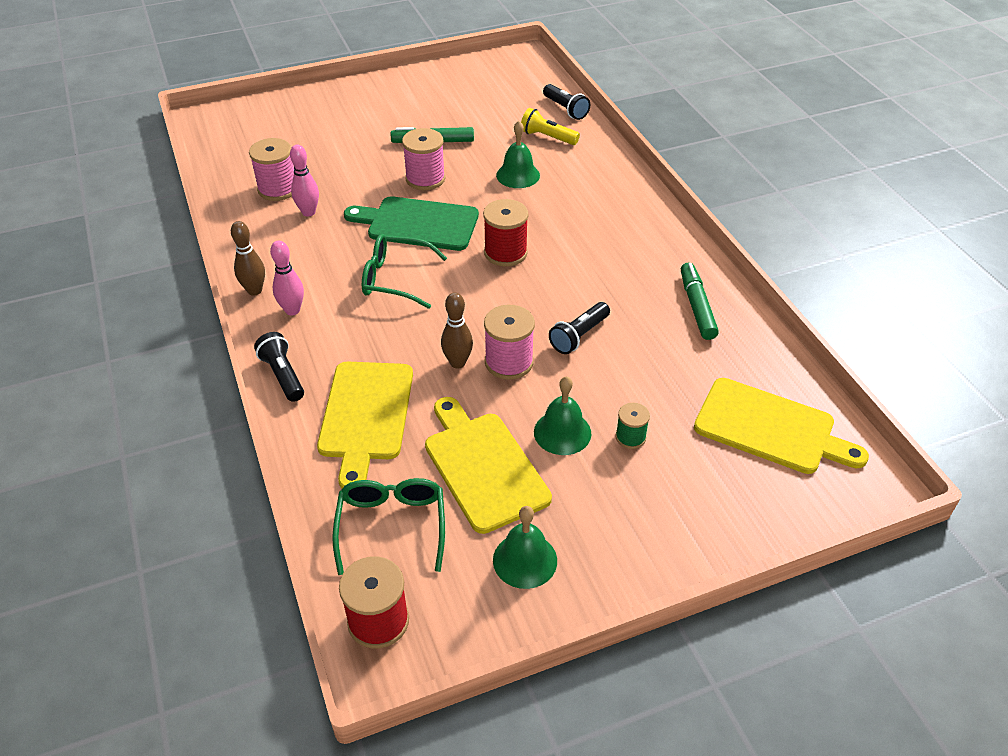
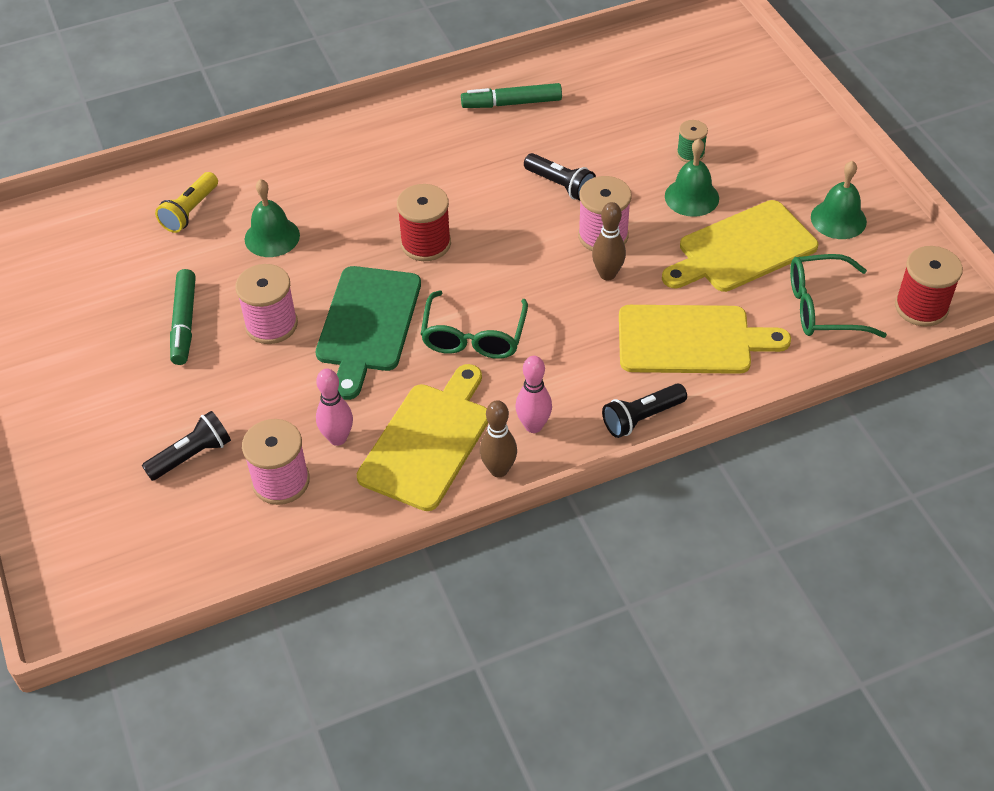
camera: 90 degrees left, 5 degrees up
(565, 109) = (125, 195): black flashlight -> black flashlight (192, 456)
(770, 428) = (667, 70): yellow cutting board -> yellow cutting board (428, 441)

